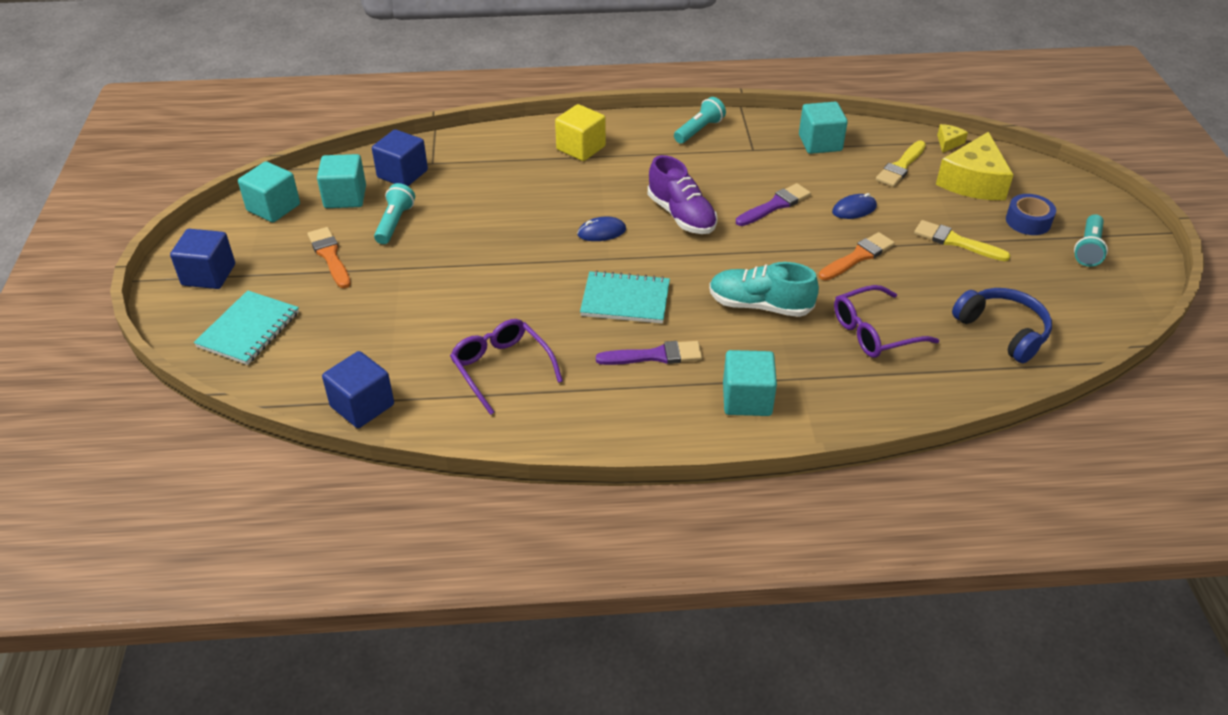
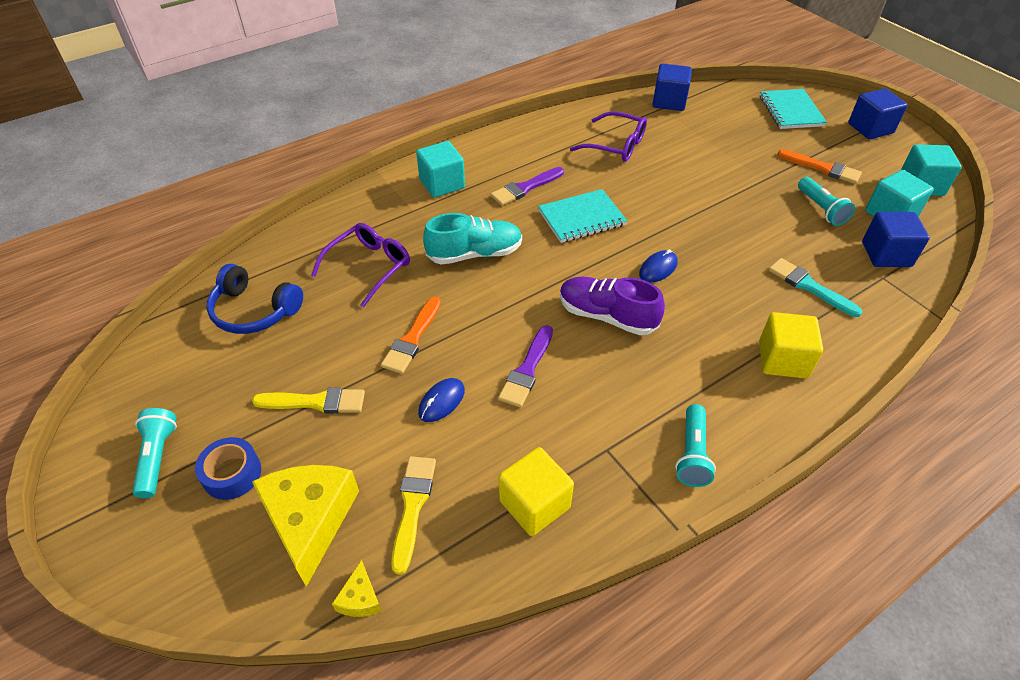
camera: 150 degrees right, 5 degrees up
(497, 177) = (809, 286): none -> turquoise brush
(820, 143) = (534, 504): turquoise cube -> yellow cube

